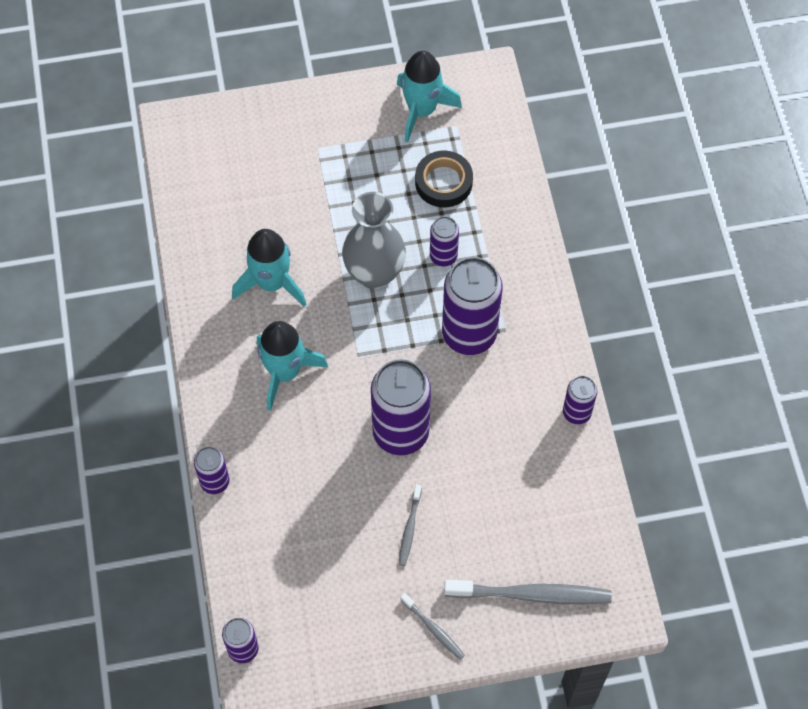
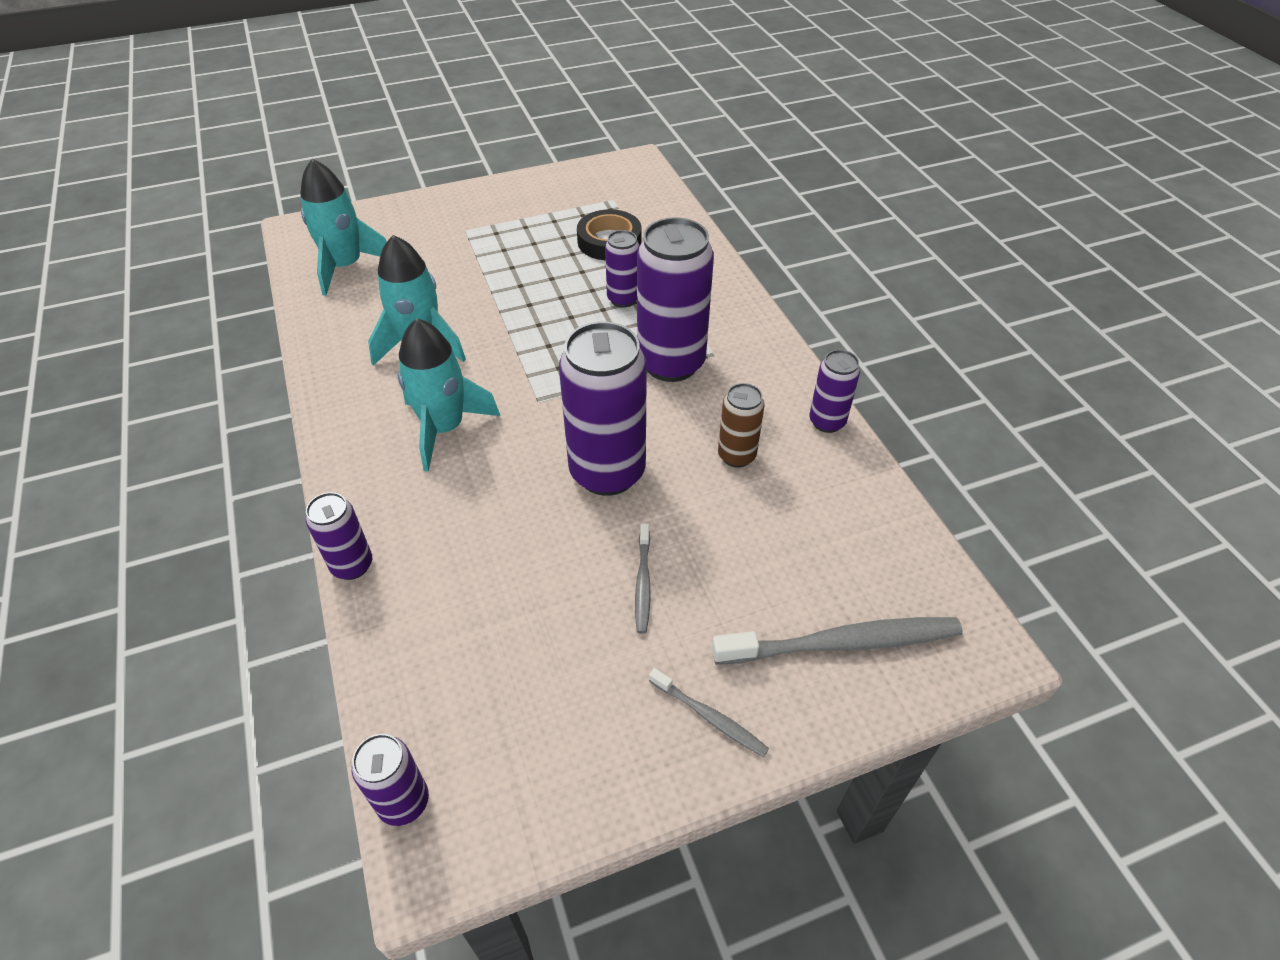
camera: 10 degrees left, 15 degrees down
(374, 273) = (545, 322): grey vase -> none
(421, 110) = (573, 192): turquoise rocket -> turquoise rocket (346, 266)
(499, 433) = (736, 456): none -> brown can

